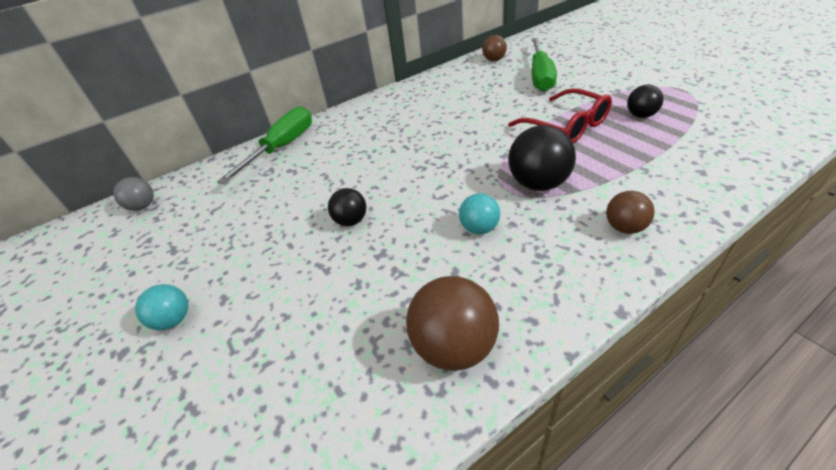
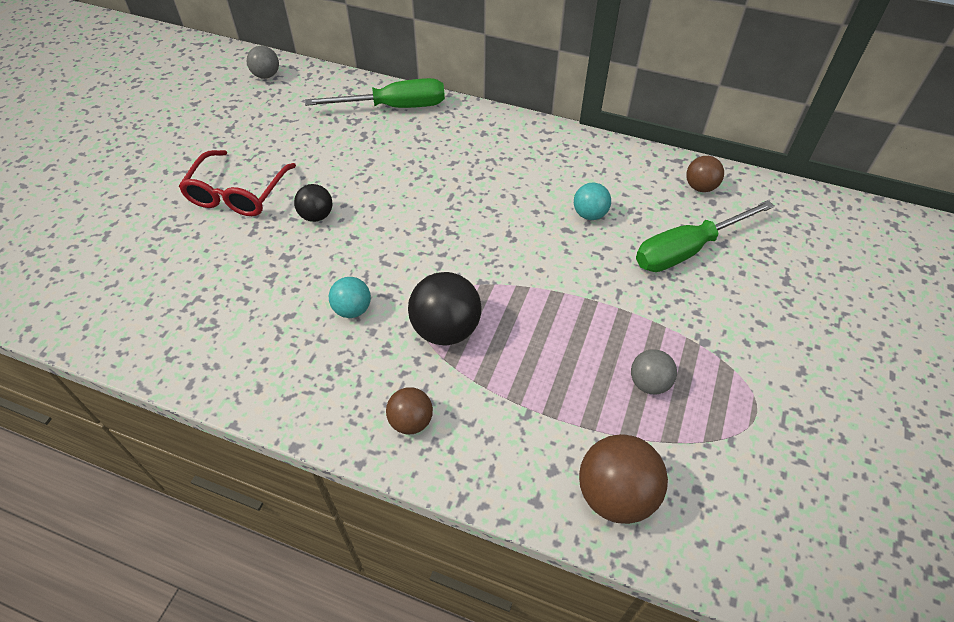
camera: 50 degrees right, 10 degrees up
(174, 320) = (166, 177): turquoise ball -> turquoise ball (589, 214)
(454, 346) = (211, 349): brown ball -> brown ball (615, 494)
(566, 126) = (576, 316): red glasses -> red glasses (237, 193)
(640, 115) = (649, 383): black ball -> grey ball

